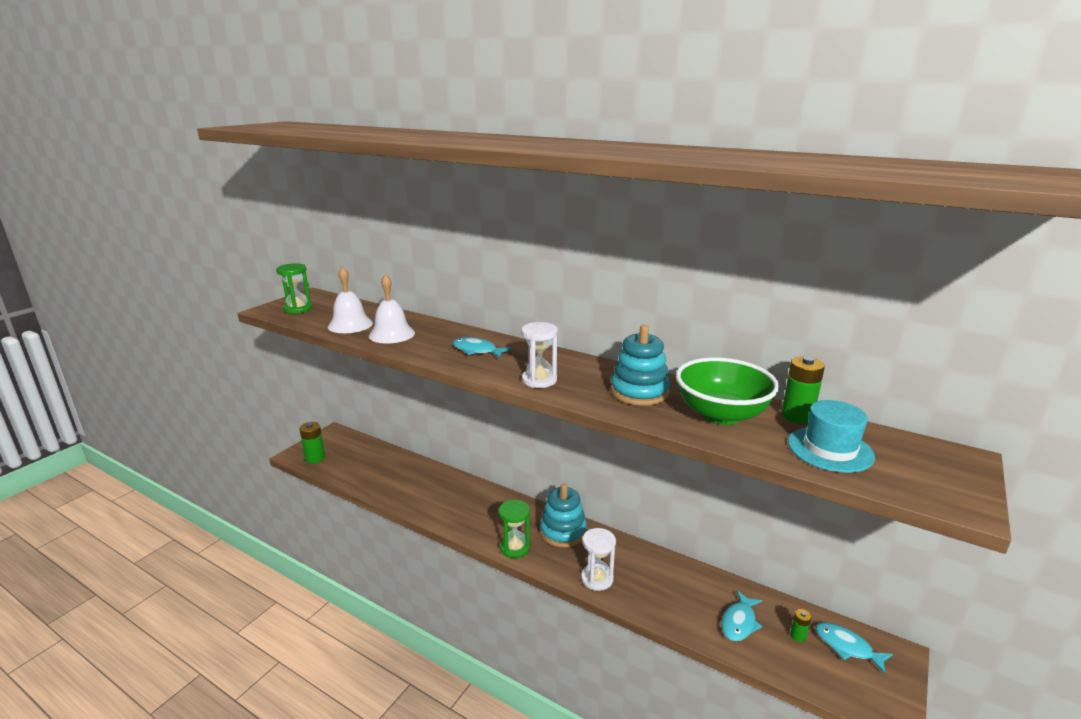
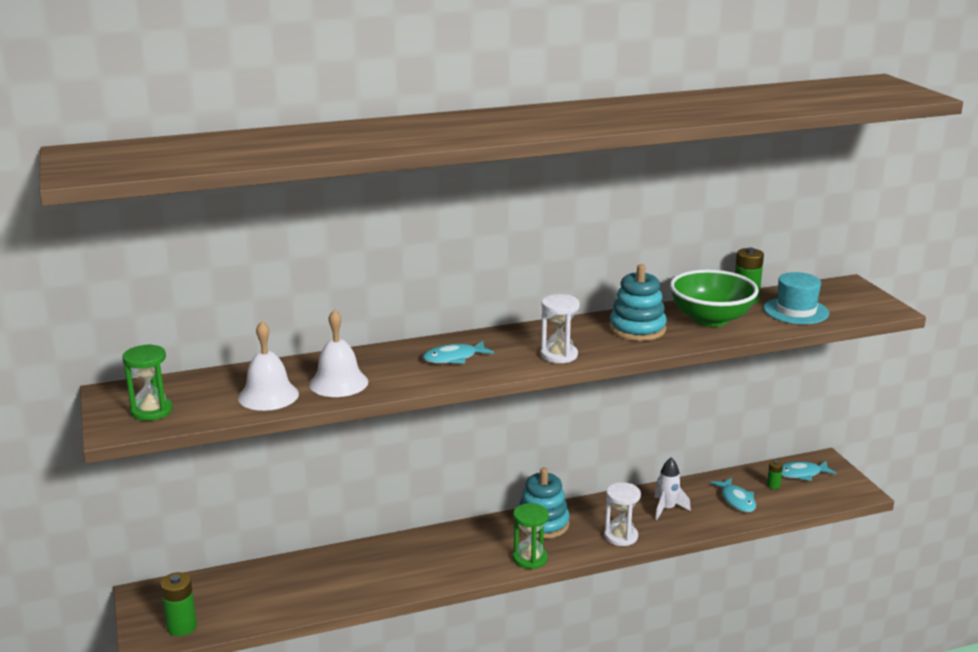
camera: 50 degrees left, 0 degrees up
(667, 585) = (667, 509): none -> white rocket

